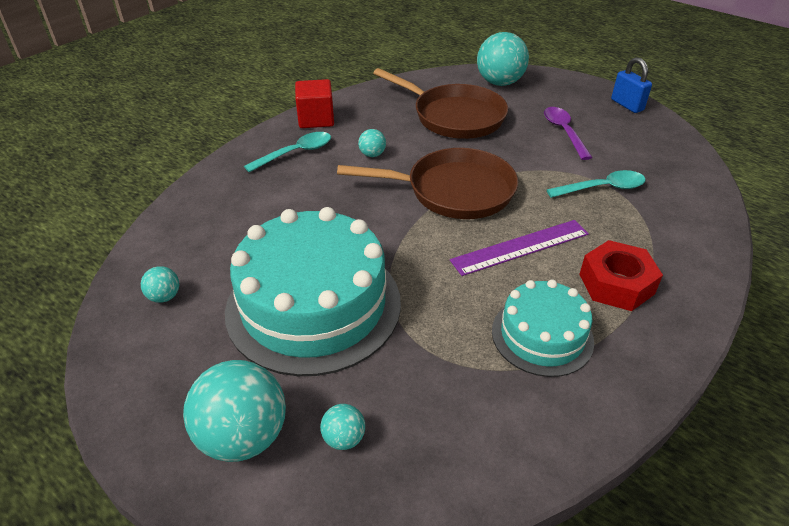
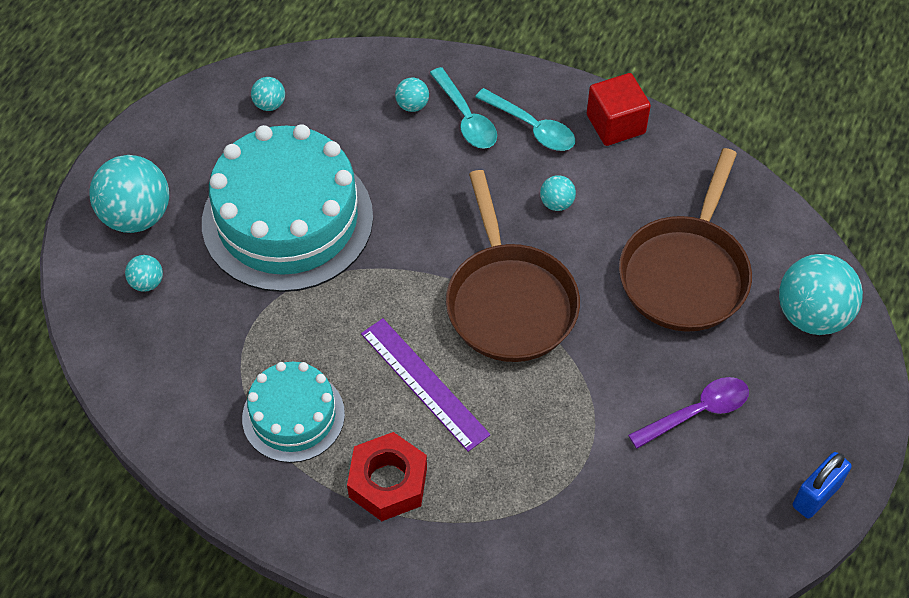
camera: 75 degrees right, 15 degrees up
(232, 207) = (412, 105): none -> turquoise ball
(602, 188) = (570, 464): turquoise spoon -> turquoise spoon (466, 117)

